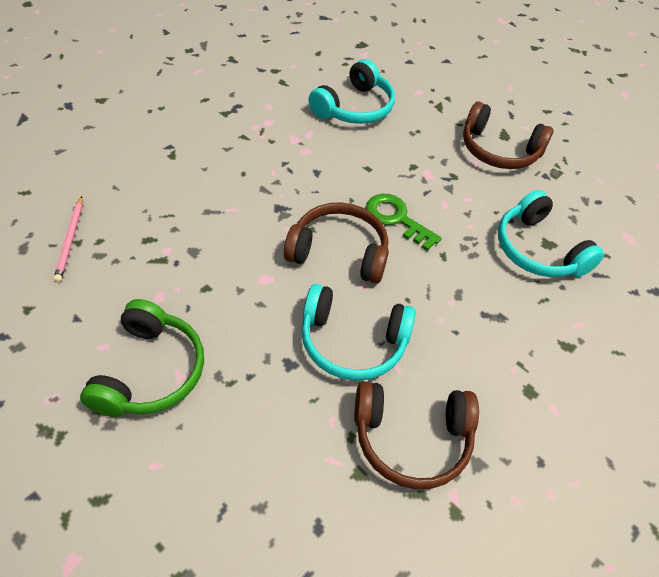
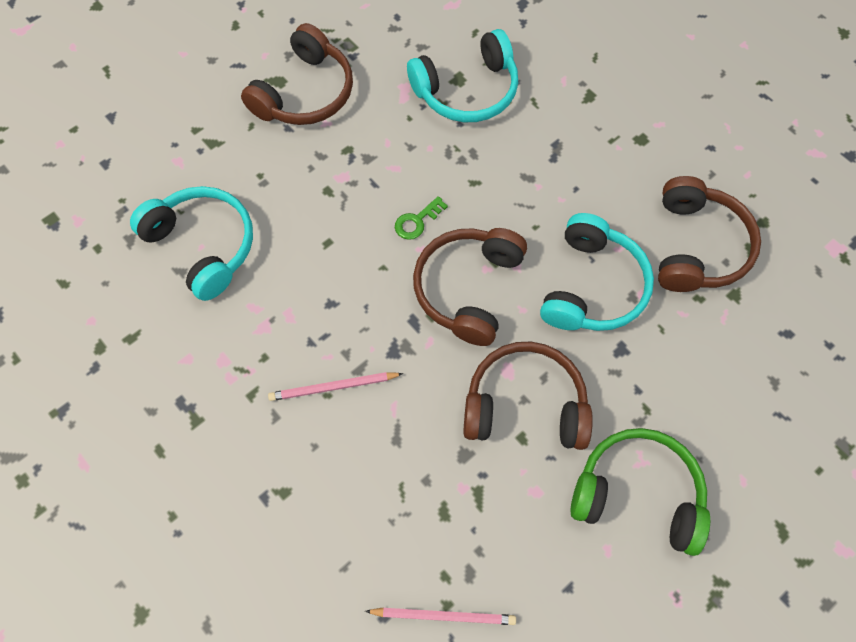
camera: 80 degrees left, 15 degrees up
(235, 290) = (525, 405): none -> brown headphones
(249, 176) = (333, 387): none -> pink pencil
(396, 219) = (417, 221): green key -> green key, size x0.59

